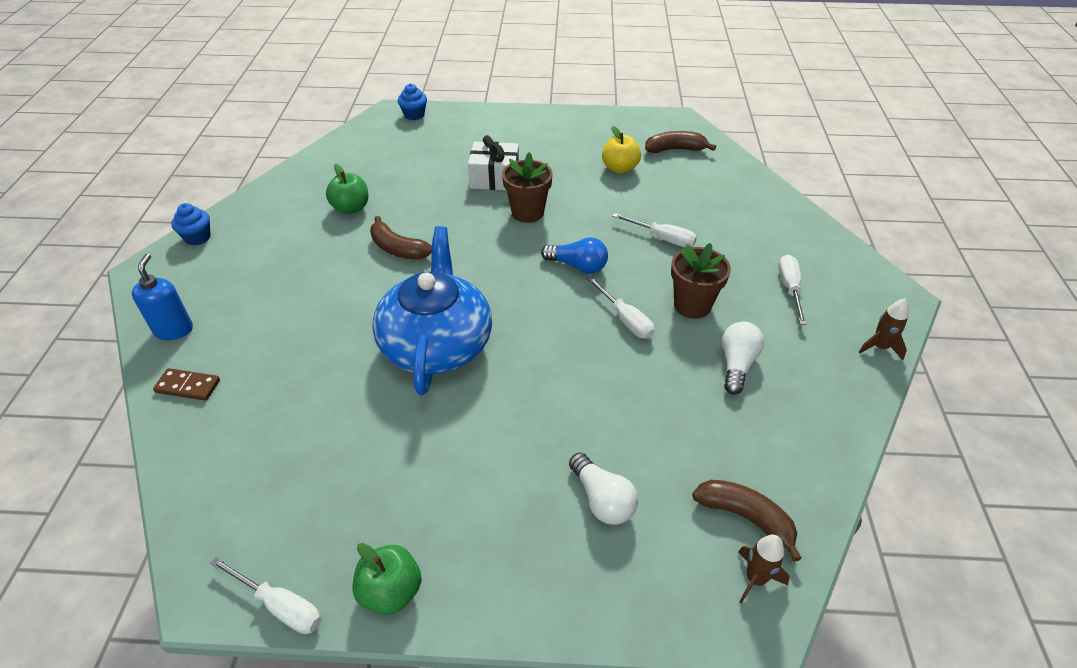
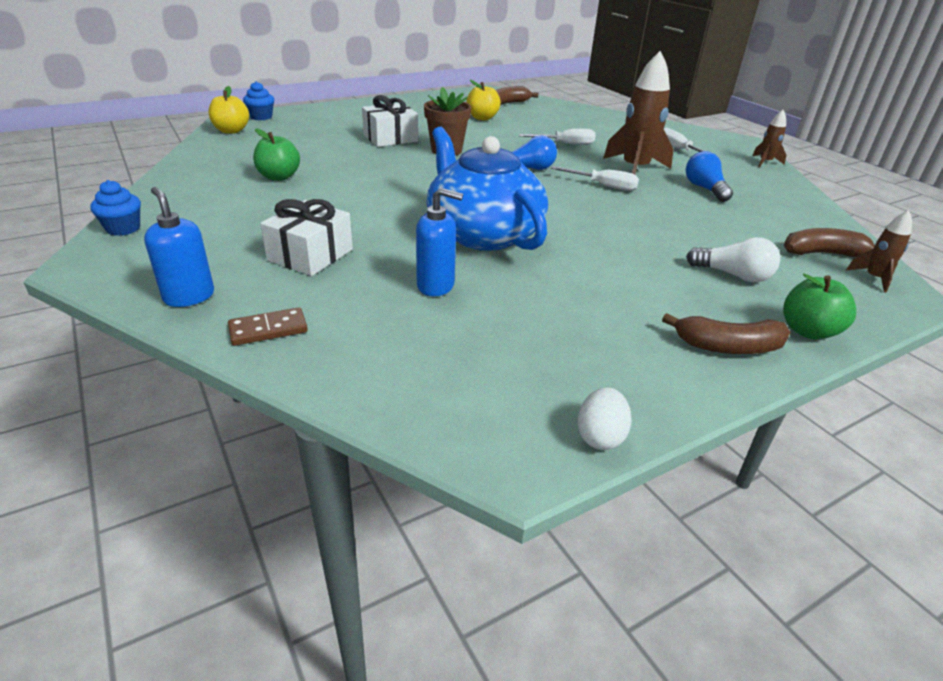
camera: 35 degrees left, 10 degrees down
(280, 605) = (600, 436): white screwdriver -> white egg
(284, 317) = (310, 255): none -> white gift
(335, 392) = (436, 285): none -> blue soap dispenser
(372, 130) = (231, 131): none -> yellow apple
(391, 591) = (675, 384): green apple -> green apple (808, 331)
(398, 249) = (363, 190): brown banana -> brown banana (728, 347)
(692, 305) = (635, 170): brown flower pot -> brown rocket
(737, 364) = (704, 189): white light bulb -> blue light bulb

